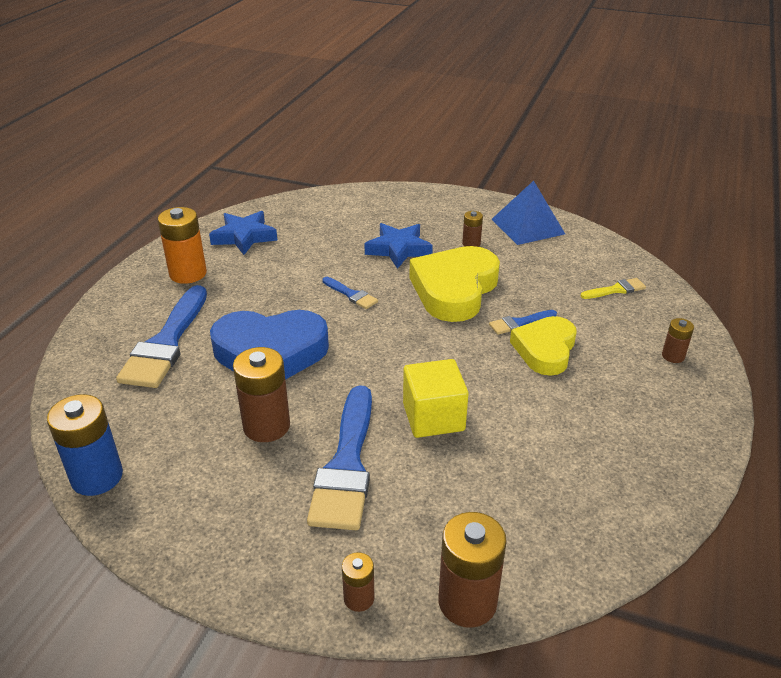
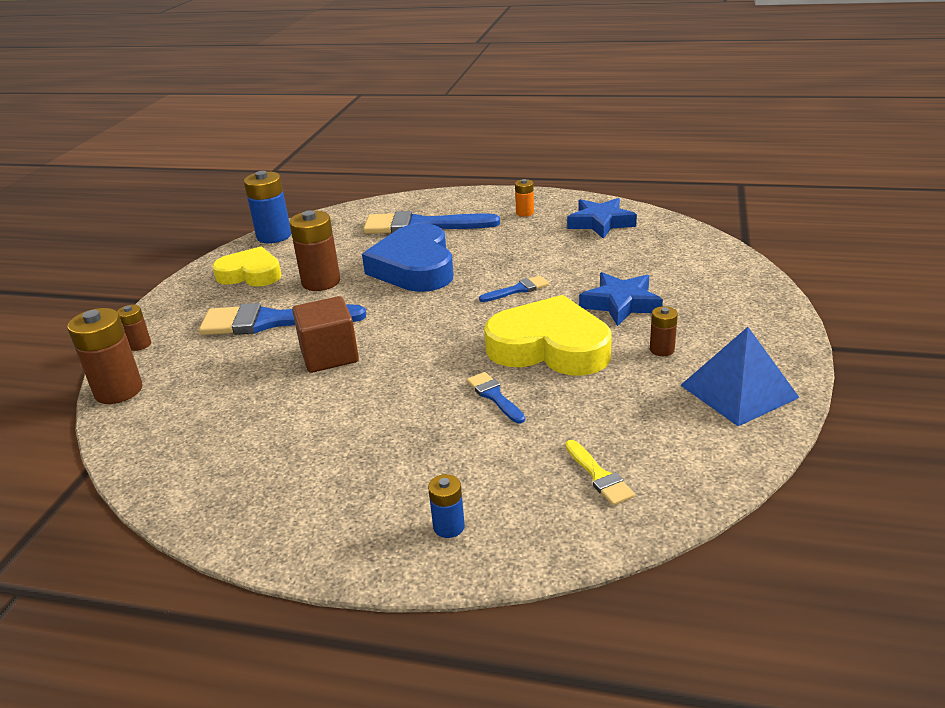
camera: 85 degrees right, 5 degrees down
(188, 273) = (525, 213): orange battery -> orange battery, size x0.53
(351, 295) = (518, 290): blue brush -> blue brush turned 150 degrees counterclockwise
(433, 417) = (329, 355): yellow cube -> brown cube
(545, 350) = (445, 417): yellow heart -> yellow heart (250, 274)
(673, 356) = (449, 527): brown battery -> blue battery

